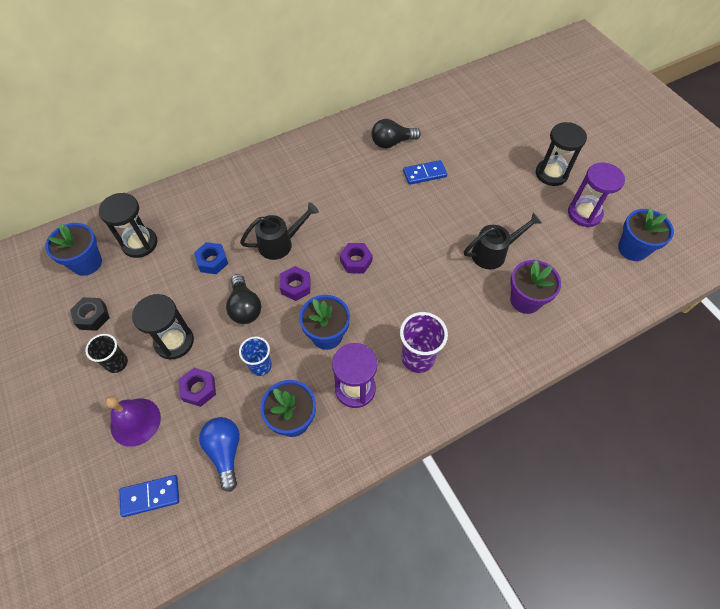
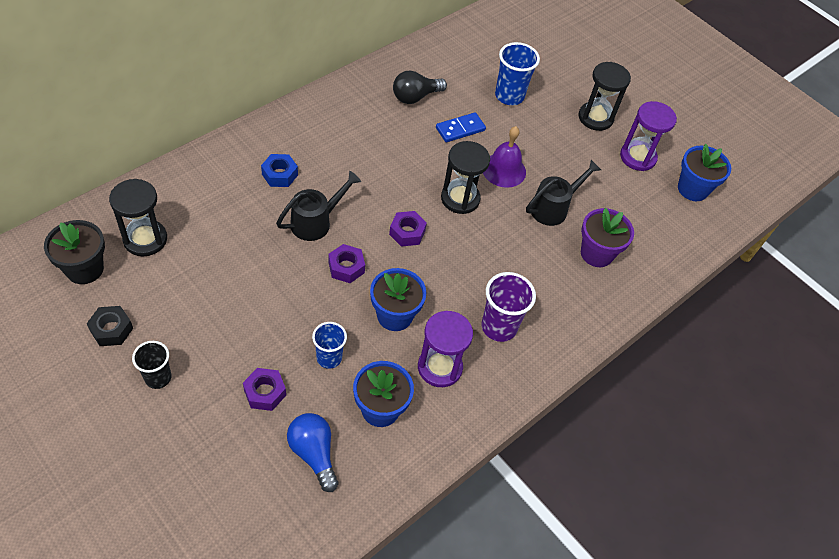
camera: 20 degrees left, 5 degrees down
(87, 263) = (84, 269): blue flower pot -> black flower pot
(135, 421) = (200, 438): purple bell -> purple bell (504, 170)
(150, 496) = (241, 513): blue domino -> none
(174, 342) = (221, 345): black hourglass -> black hourglass (460, 198)
(212, 261) = (241, 250): blue nut -> blue nut (279, 174)
(245, 307) = (293, 297): black light bulb -> none
(475, 148) = (509, 96): none -> blue cup

